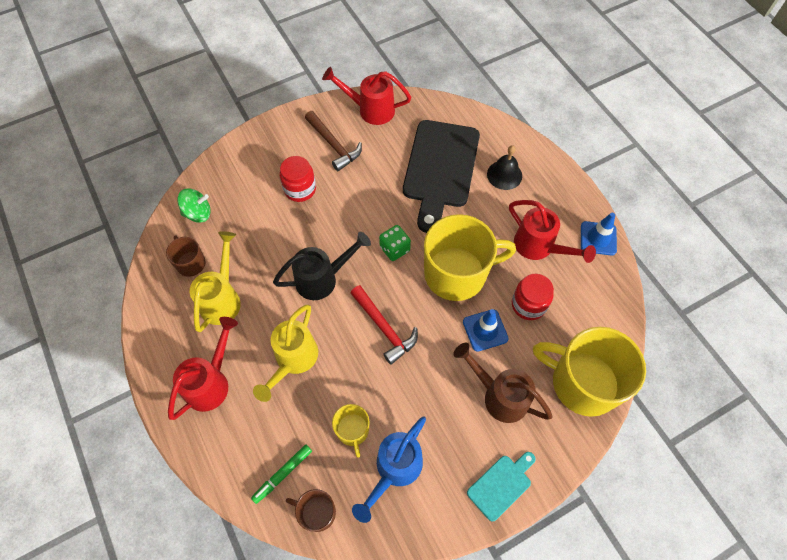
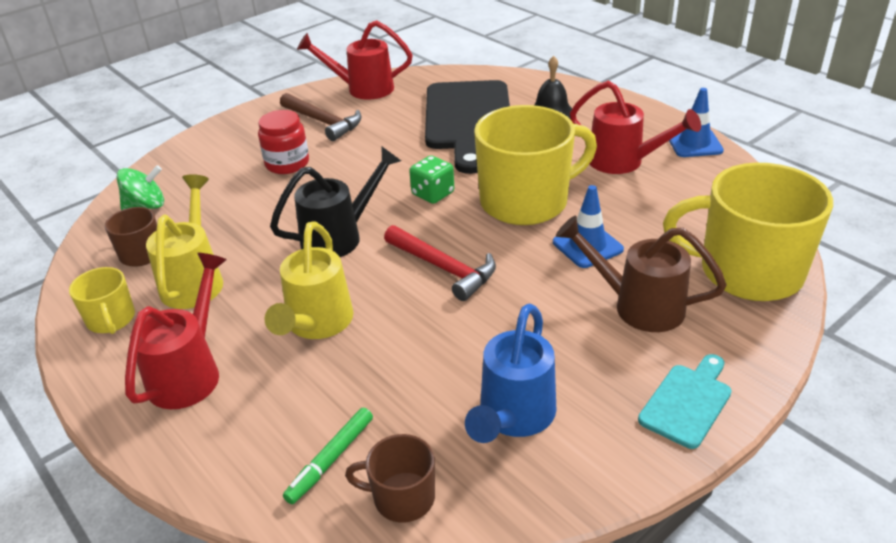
camera: 10 degrees left, 25 degrees down
(353, 430) = (431, 384): yellow mug -> yellow mug (111, 319)
(528, 305) = (635, 213): red jar -> none

